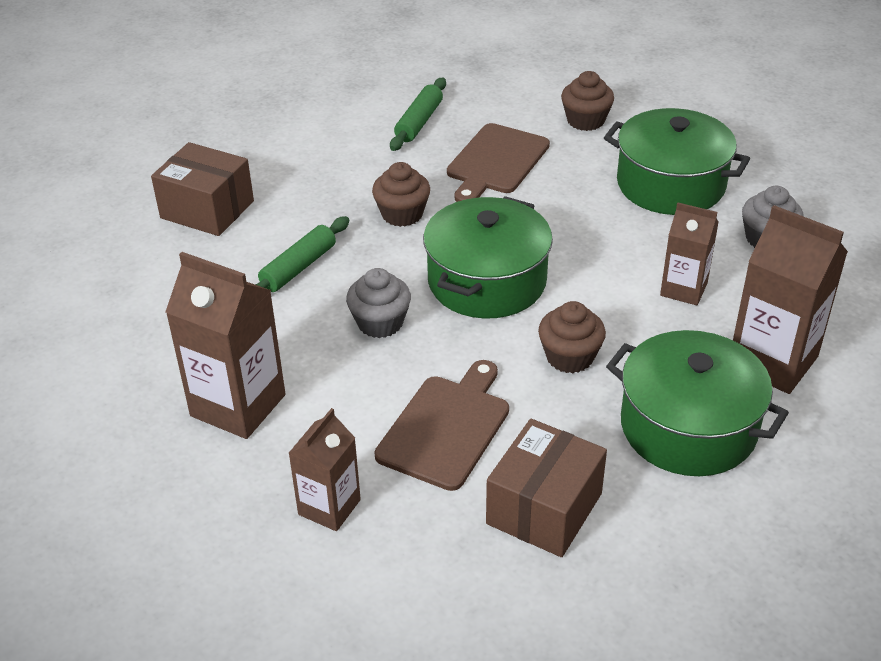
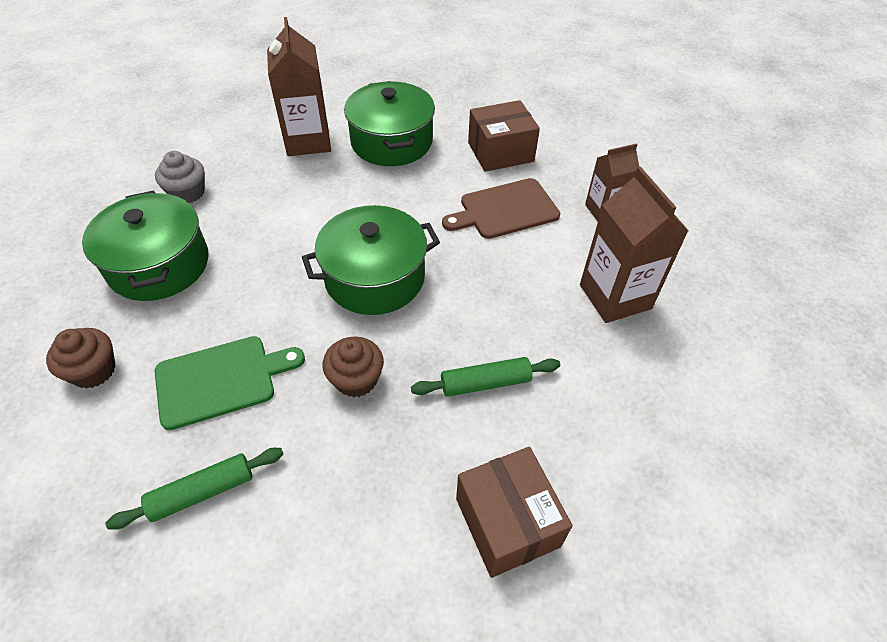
camera: 140 degrees left, 10 degrees up
(380, 322) = (474, 294): grey cupcake -> none
(496, 162) = (221, 380): brown cutting board -> green cutting board
(569, 357) = (395, 203): brown cupcake -> none
(683, 289) = (281, 197): brown carton -> none

